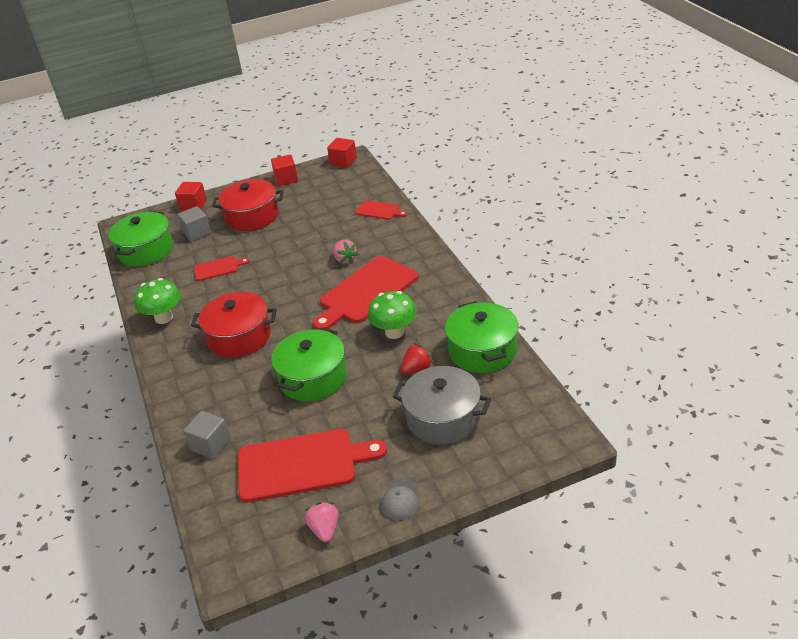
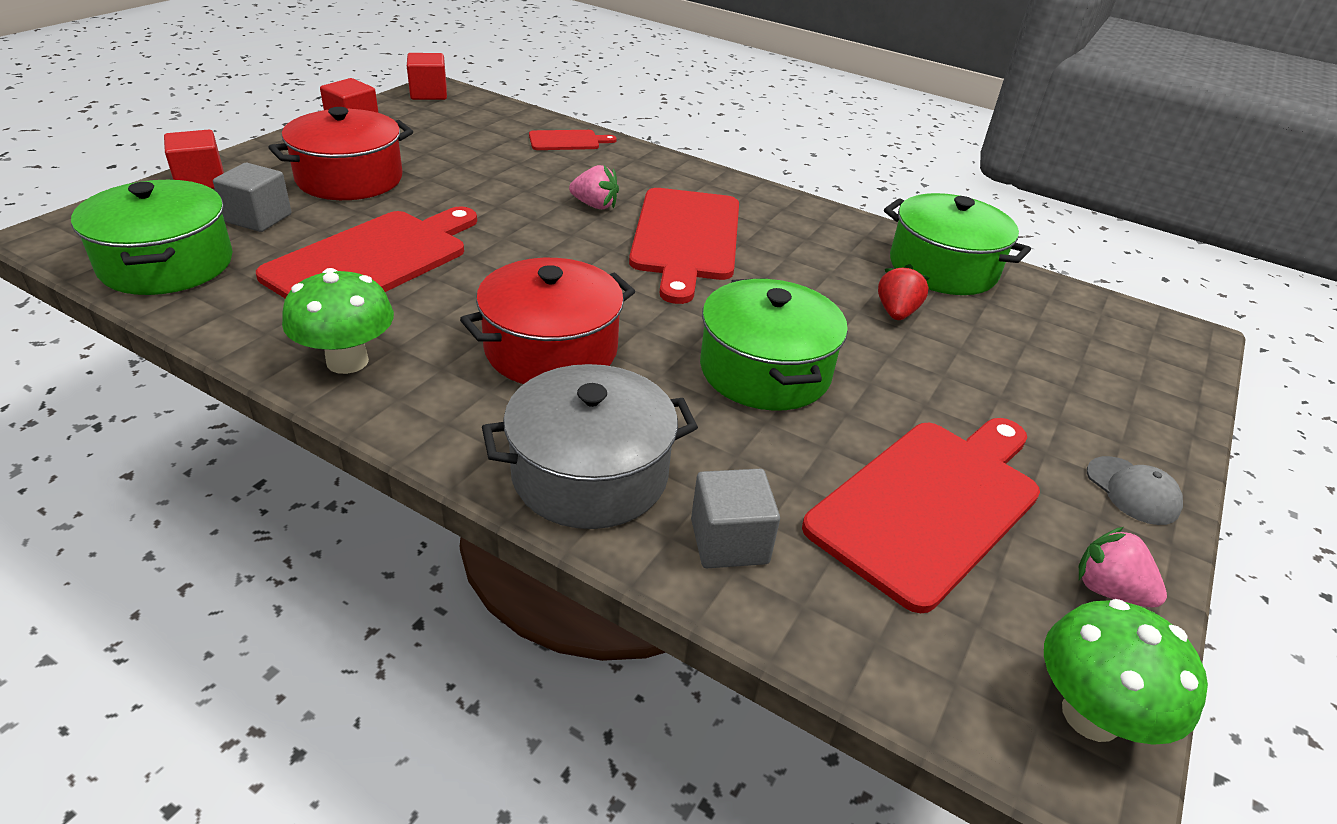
camera: 45 degrees left, 0 degrees up
(218, 268) = (373, 260): red cutting board -> red cutting board, size x2.07
(394, 332) = (799, 276): green mushroom -> green mushroom (1091, 715)
(443, 418) = (1019, 362): grey pot -> grey pot (590, 474)

